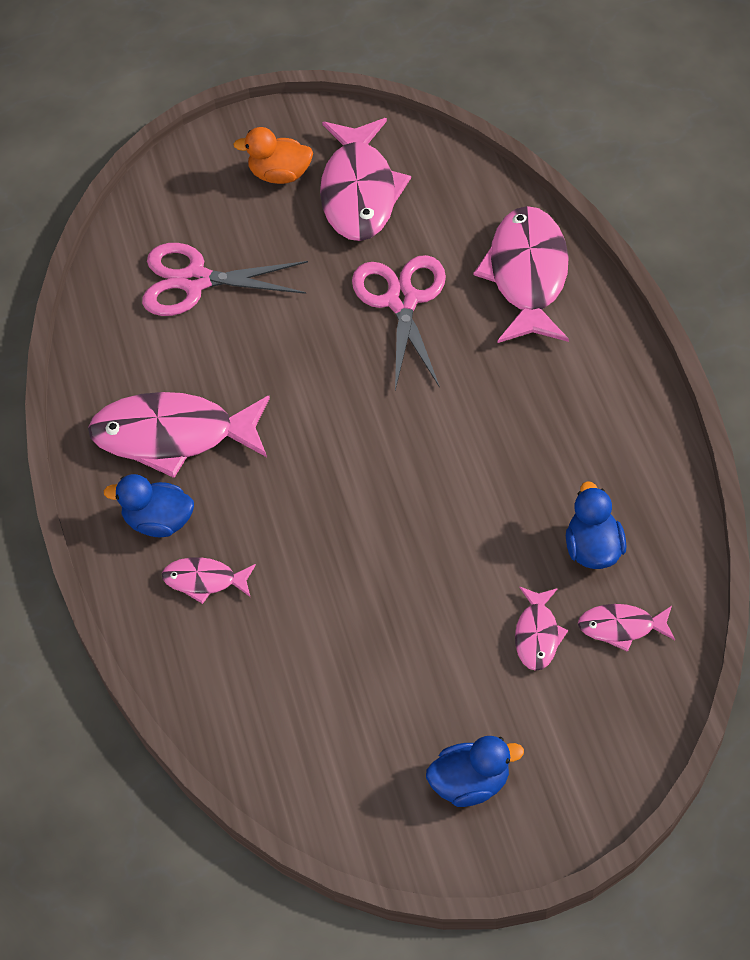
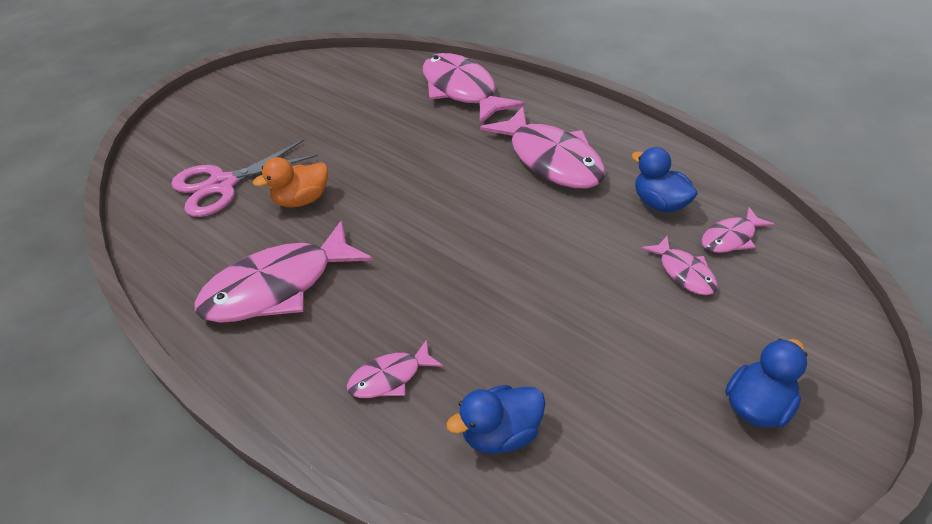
camera: 35 degrees left, 10 degrees down
(158, 522) = (311, 354): blue duck -> blue duck (501, 434)
(280, 175) = (245, 107): orange duck -> orange duck (302, 200)
(359, 192) = (310, 95): pink fish -> pink fish (551, 159)
(402, 301) = (391, 134): pink scissors -> none

